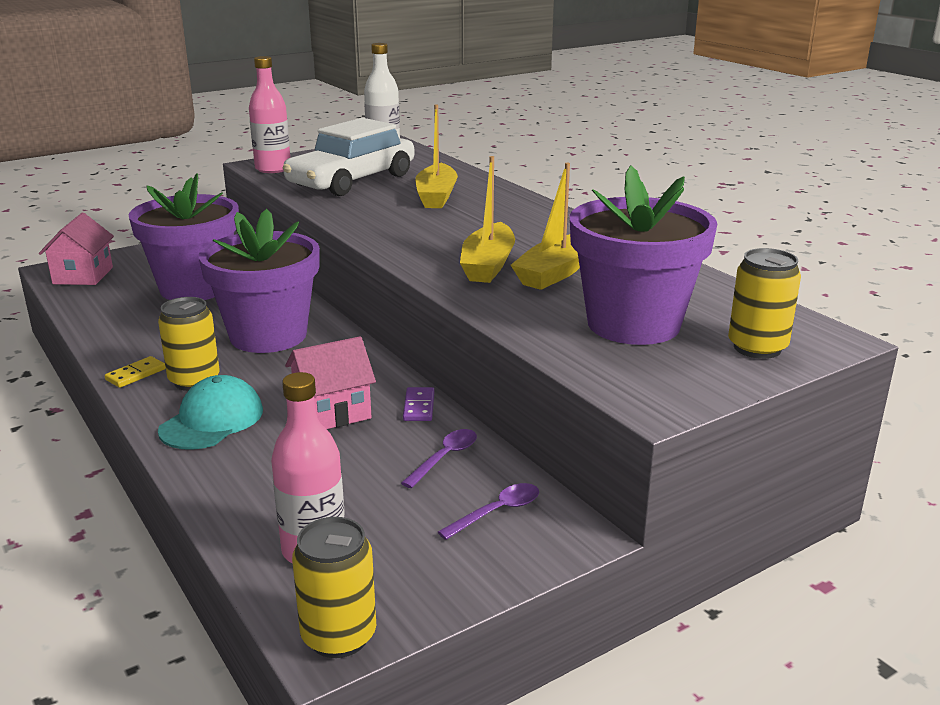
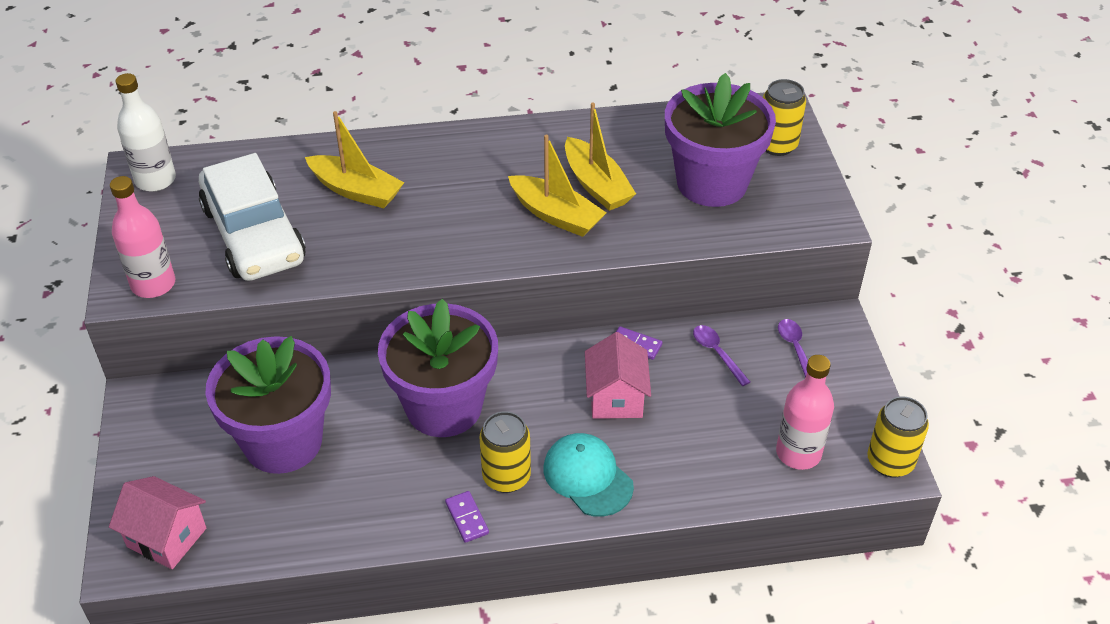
camera: 65 degrees left, 20 degrees up
(136, 374) = (467, 518): yellow domino -> purple domino

